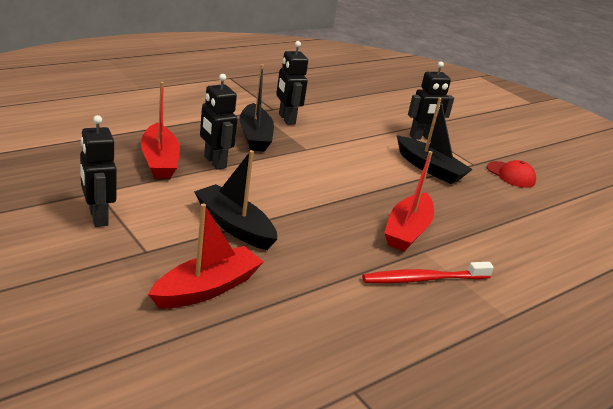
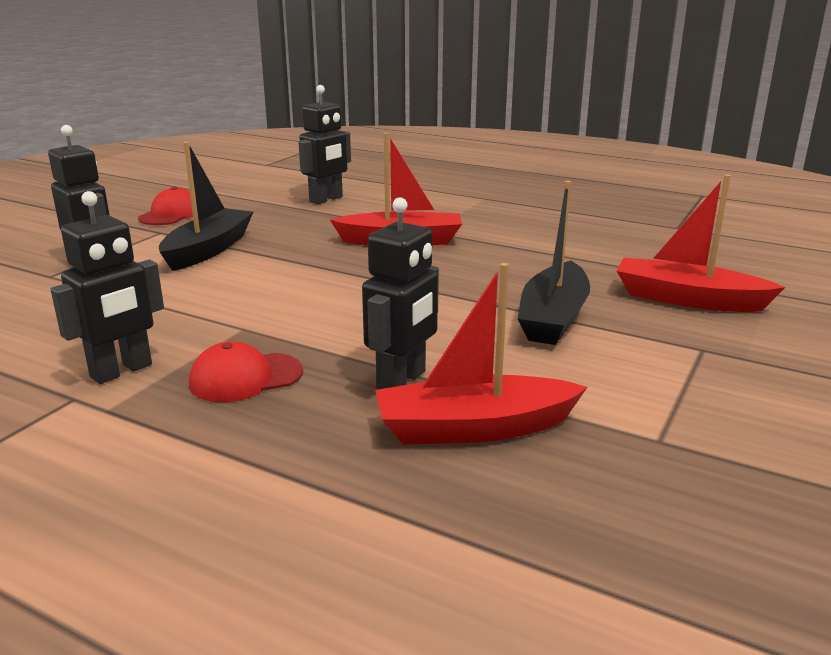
camera: 110 degrees left, 5 degrees down
(98, 217) = (711, 407): black robot -> black robot (326, 199)
(159, 161) = (474, 428): red boat -> red boat turned 150 degrees counterclockwise
(255, 136) = (245, 378): black boat -> red cap
(423, 279) = (483, 225): red toothbrush -> none

